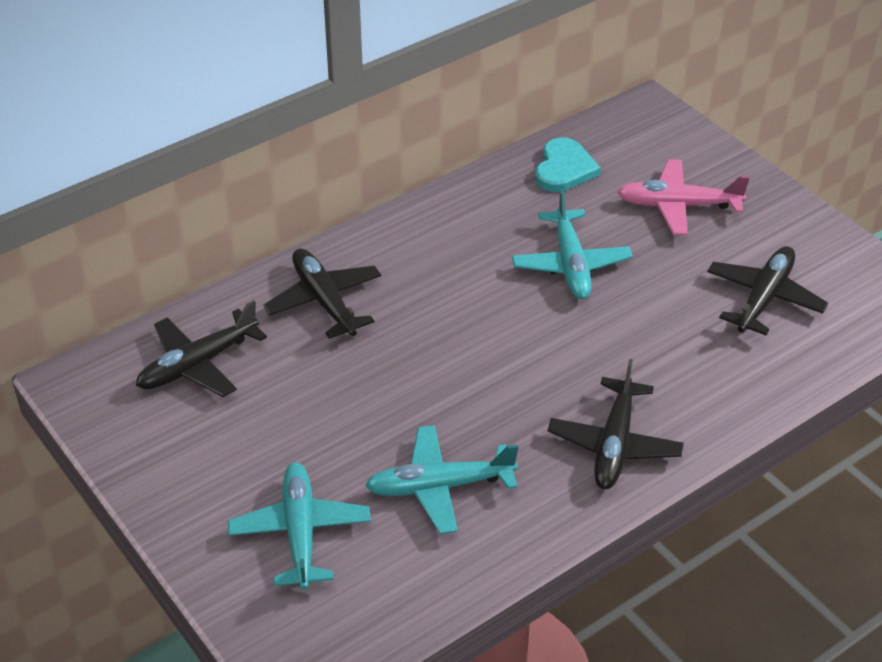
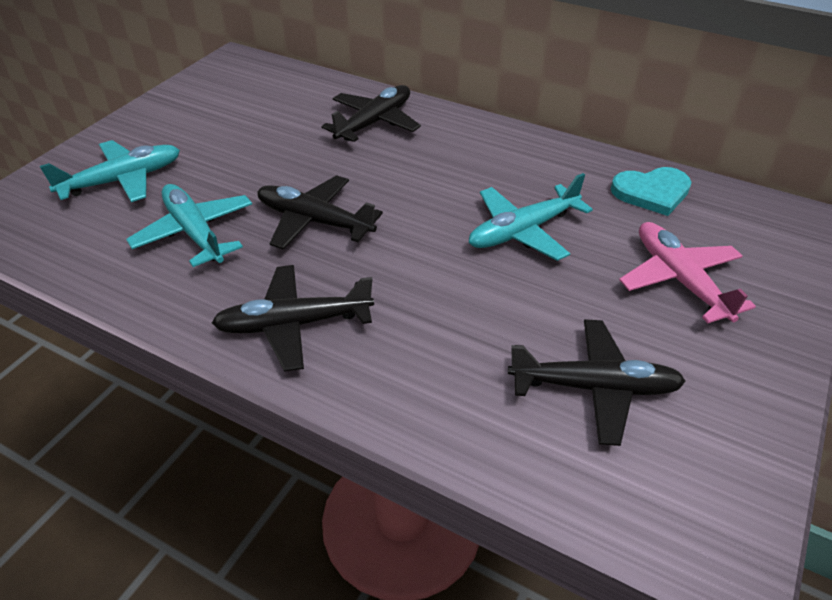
camera: 65 degrees right, 0 degrees up
(198, 364) = (274, 94): black plane -> black plane (315, 221)

